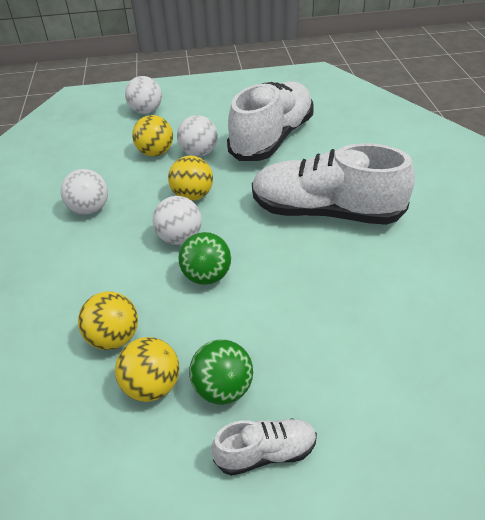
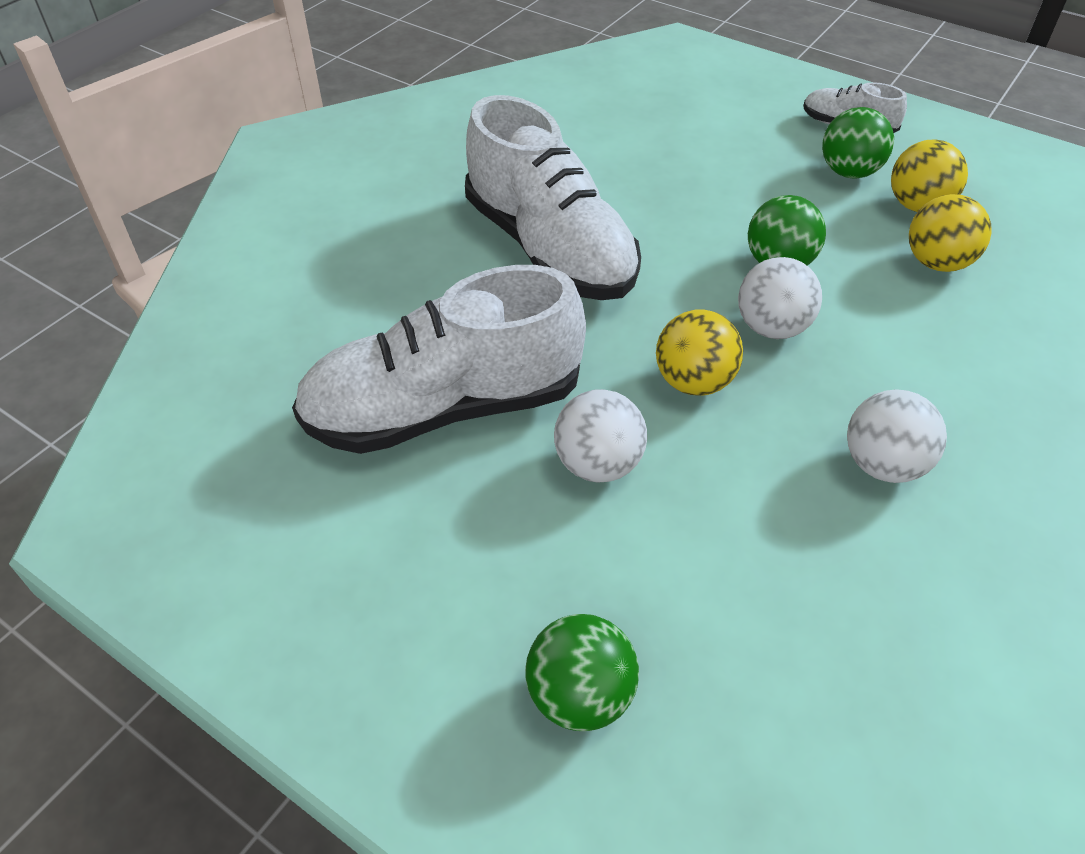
camera: 140 degrees left, 5 degrees up
(146, 111) = (580, 695): white ball -> green ball
(155, 153) = (673, 524): yellow ball -> none

